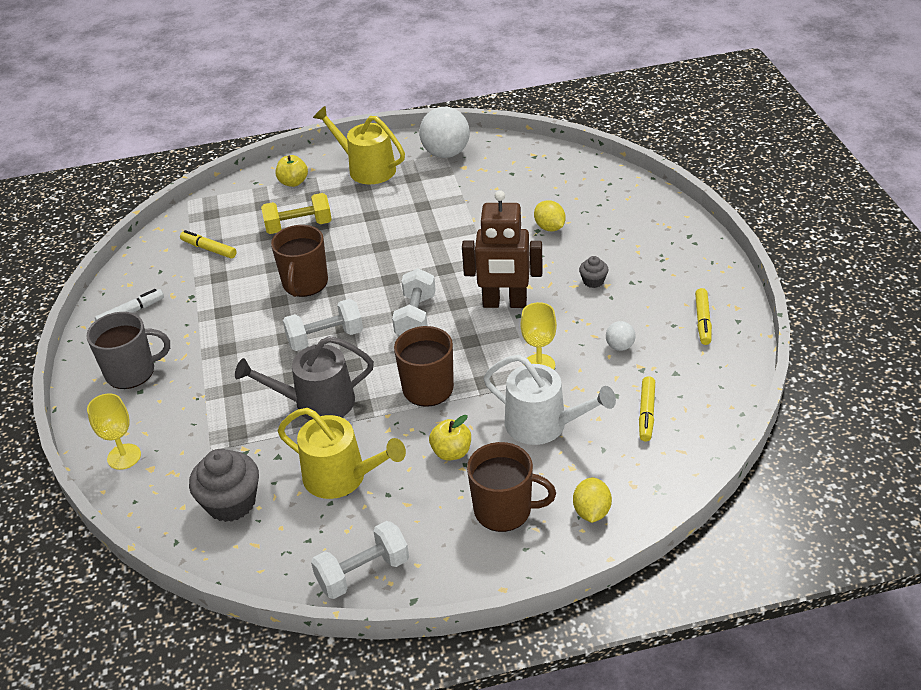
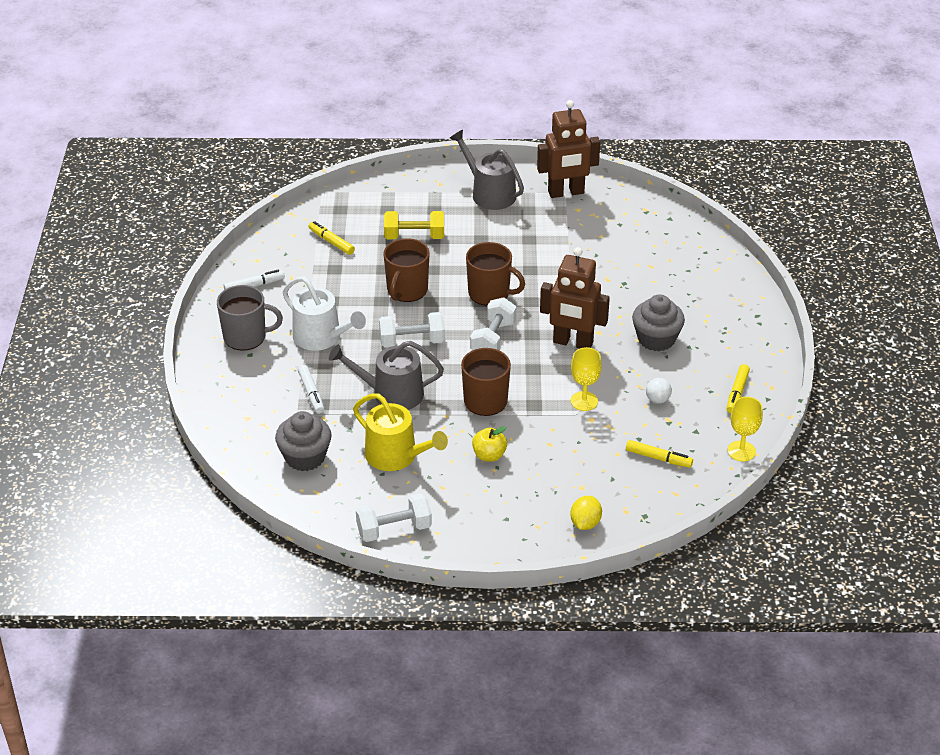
camera: 10 degrees right, 0 degrees up
(124, 456) = (228, 404): yellow goblet -> yellow goblet (741, 451)
(222, 422) = (311, 393): none -> white marker
(293, 182) = (420, 193): yellow apple -> none
(367, 169) = (489, 193): yellow watering can -> grey watering can
(446, 153) = (566, 192): white ball -> brown robot
(504, 510) = (517, 507): brown mug -> brown mug (490, 293)
(543, 424) = (570, 449): white watering can -> white watering can (321, 337)
(549, 227) = (635, 283): yellow lemon -> none
(593, 281) = (656, 339): grey cupcake -> grey cupcake, size x2.00
(646, 413) = (658, 458): yellow marker -> yellow marker turned 90 degrees counterclockwise

